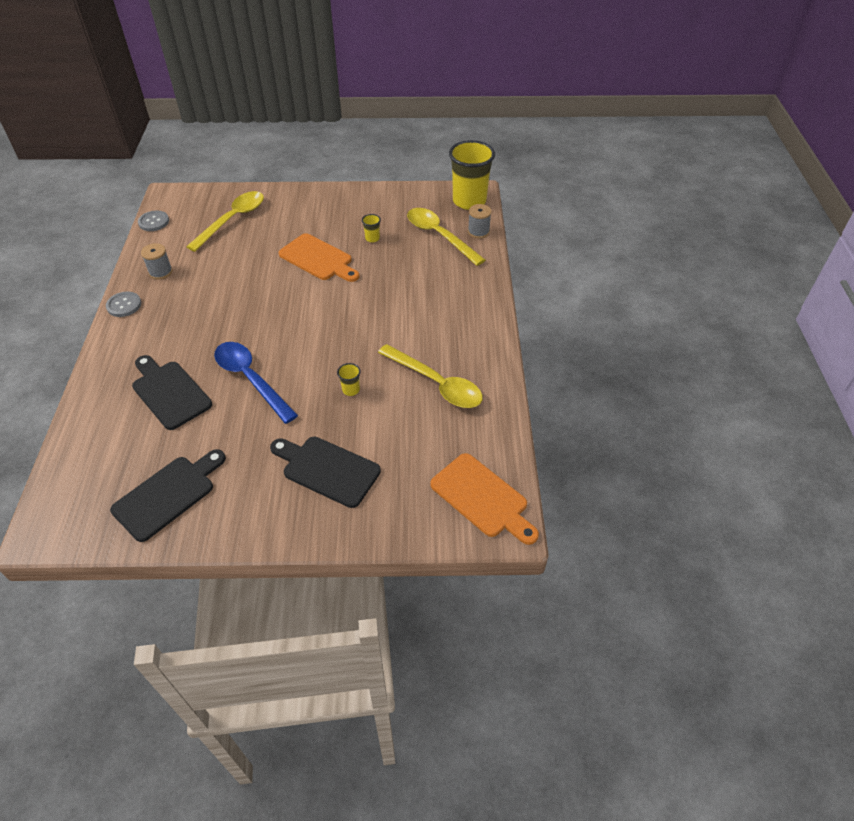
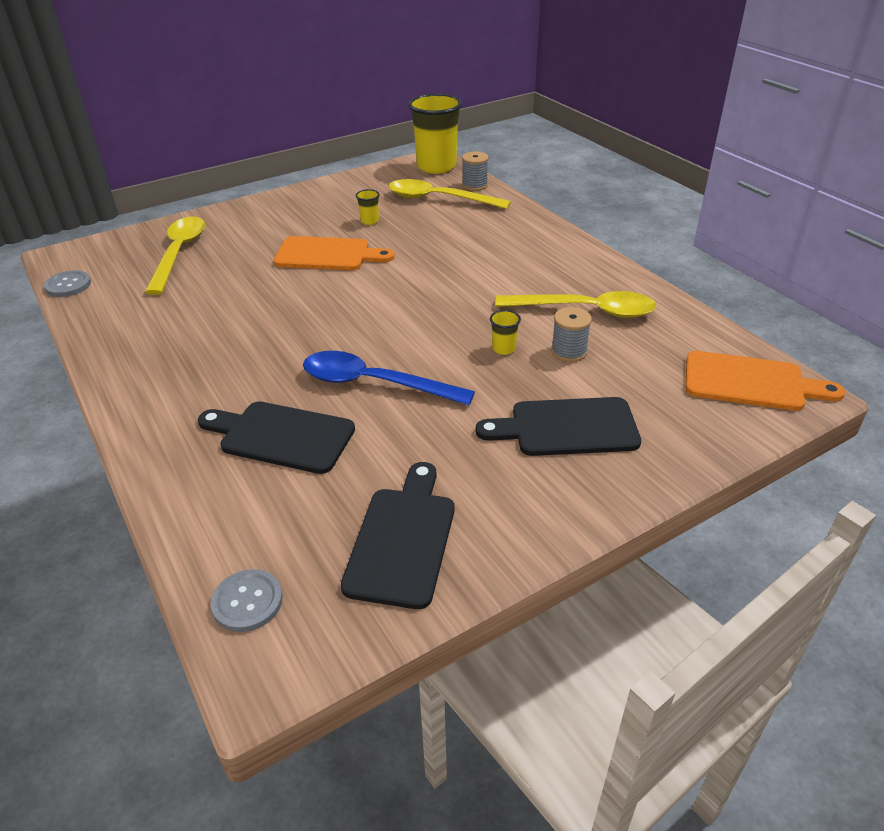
camera: 30 degrees left, 10 degrees down
(124, 305) = (114, 375): grey button -> grey button (247, 602)
(160, 272) = (132, 327): grey spool -> grey spool (569, 351)

